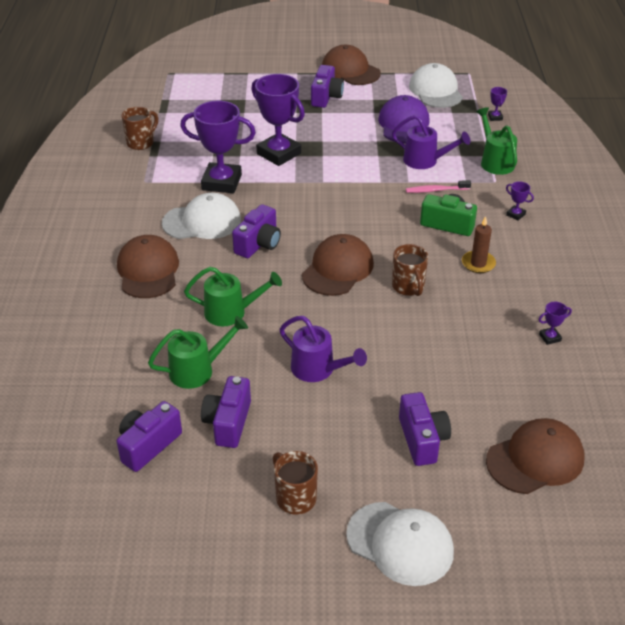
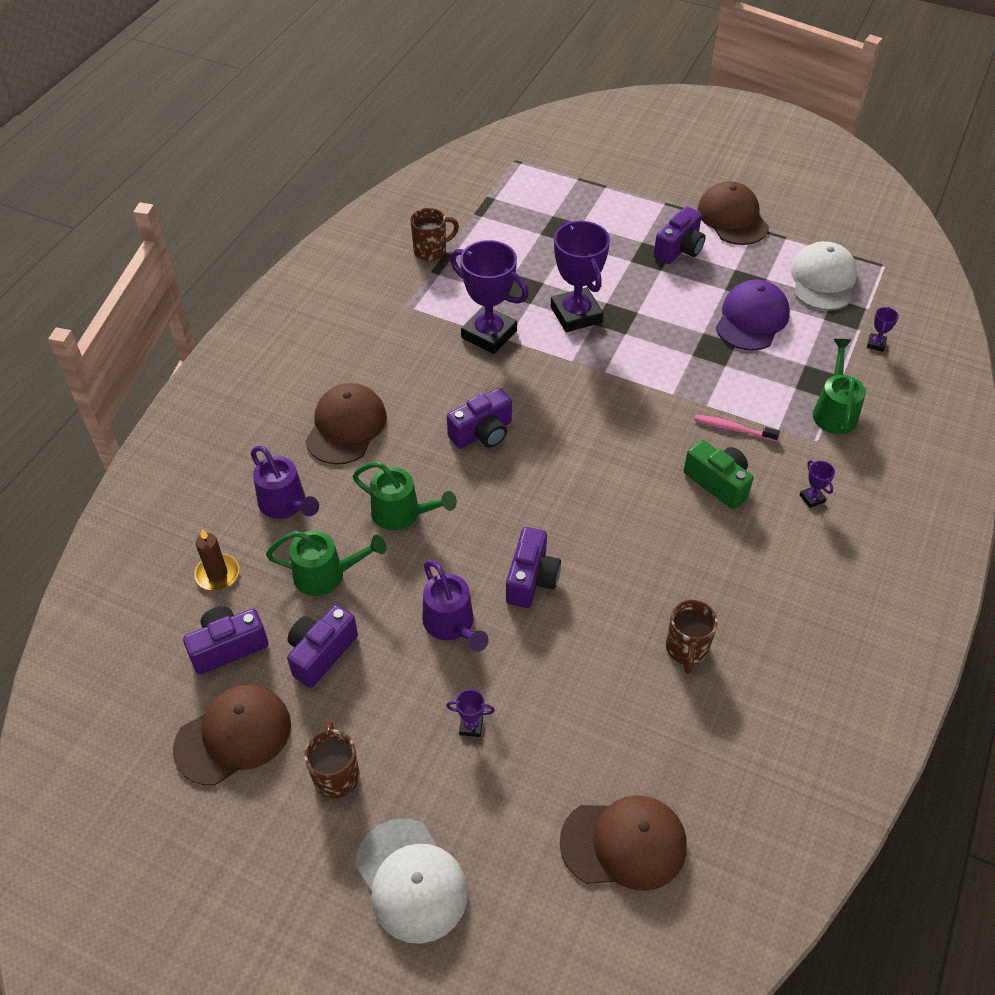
camera: 25 degrees right, 10 degrees up
(202, 221) = (438, 381): white cap -> none
(337, 269) = (551, 499): brown cap -> brown cap (233, 736)
(408, 287) = (617, 554): brown mug -> brown mug (686, 649)
(422, 439) = (512, 762): purple camera -> purple camera (531, 579)
(425, 161) = (746, 382): purple watering can -> purple watering can (286, 505)
(478, 263) = (721, 552): brown candle -> brown candle (217, 574)
(550, 337) = (744, 688): purple trophy -> purple trophy (471, 726)

